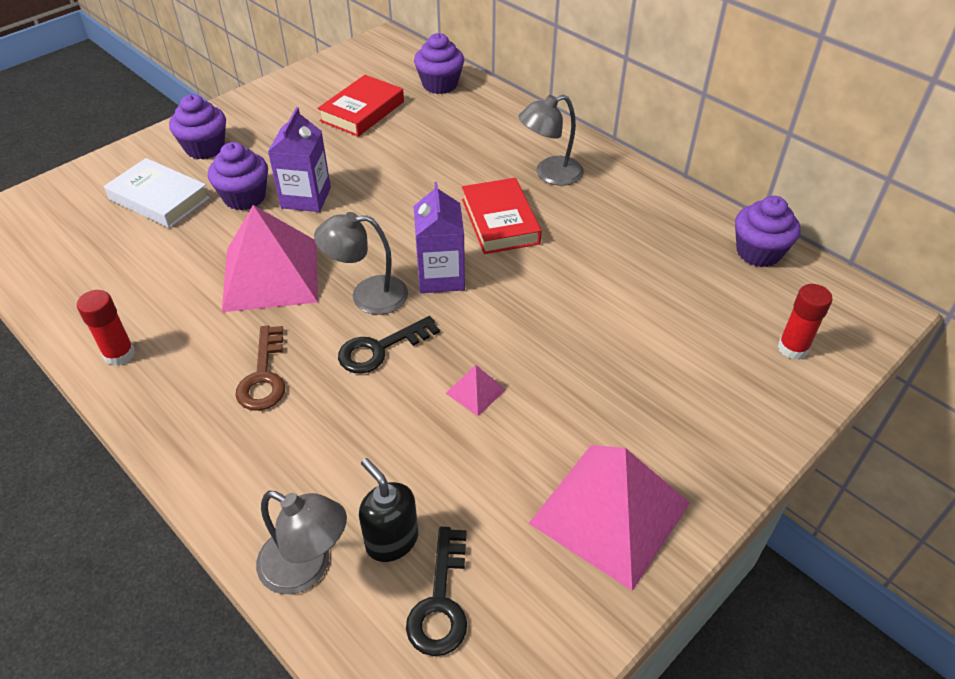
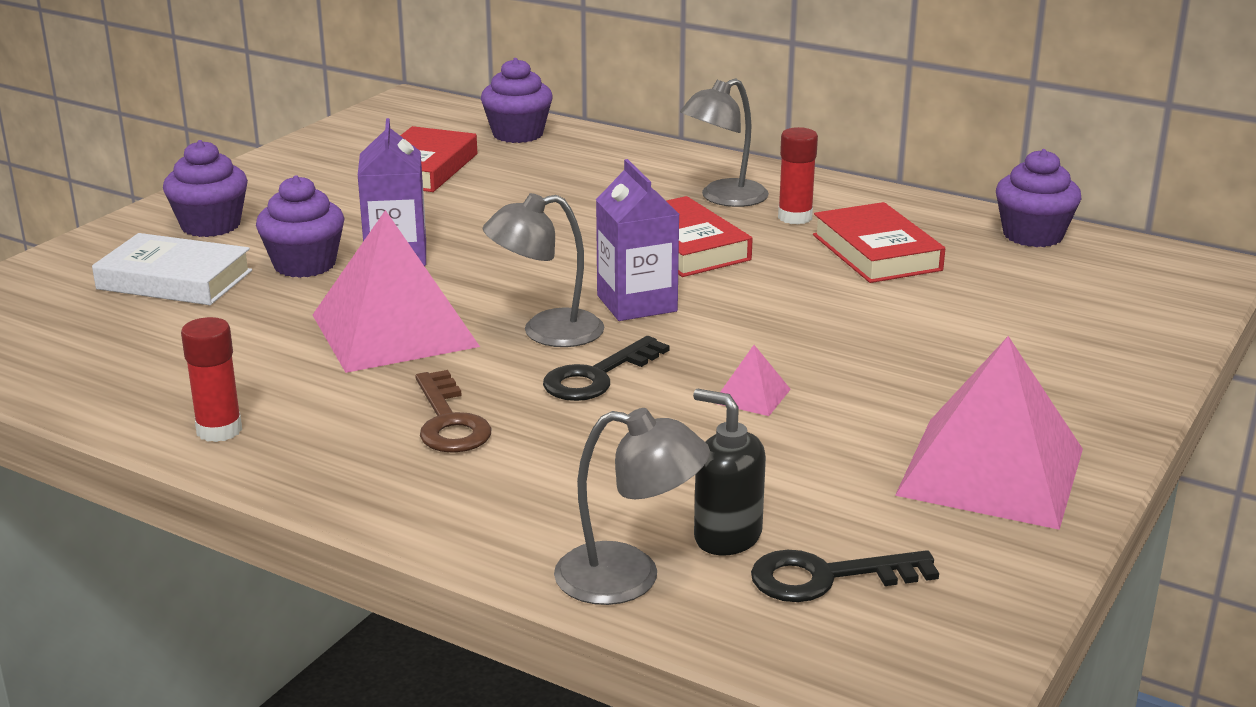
camera: 15 degrees left, 20 degrees down
(440, 602) = (826, 577): black key -> black key turned 90 degrees clockwise
(633, 251) = (876, 252): none -> red book
(792, 348) = (1124, 308): red glue stick -> red glue stick (795, 217)

